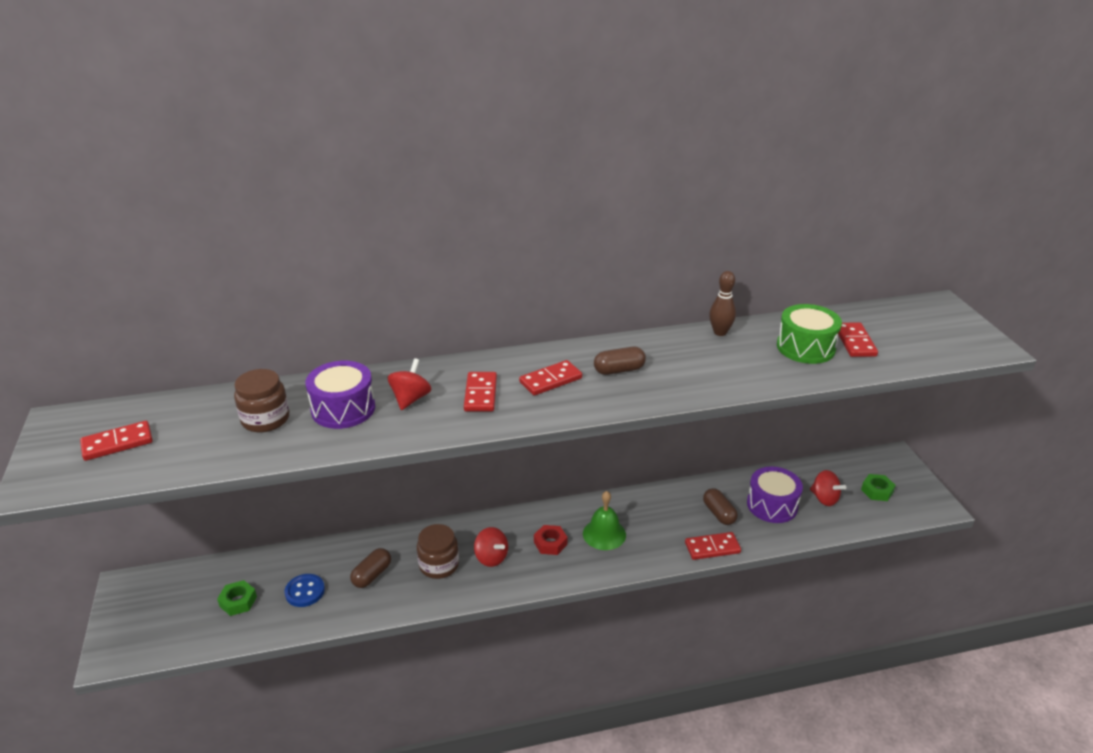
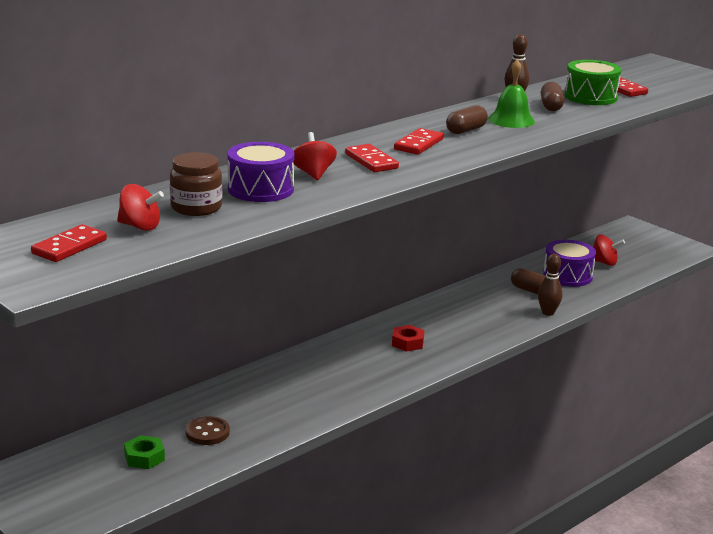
camera: 30 degrees left, 10 degrees down
(305, 591) = (207, 432): blue button -> brown button
(372, 575) = (262, 404): brown capsule -> brown capsule (551, 106)
(439, 565) = (320, 382): brown jar -> none
(491, 557) = (364, 365): red spinning top -> red spinning top (140, 226)
(604, 534) = (448, 325): green bell -> green bell (511, 120)
(712, 548) = (548, 313): red domino -> brown bowling pin
(877, 491) = (638, 249): green nut -> none

